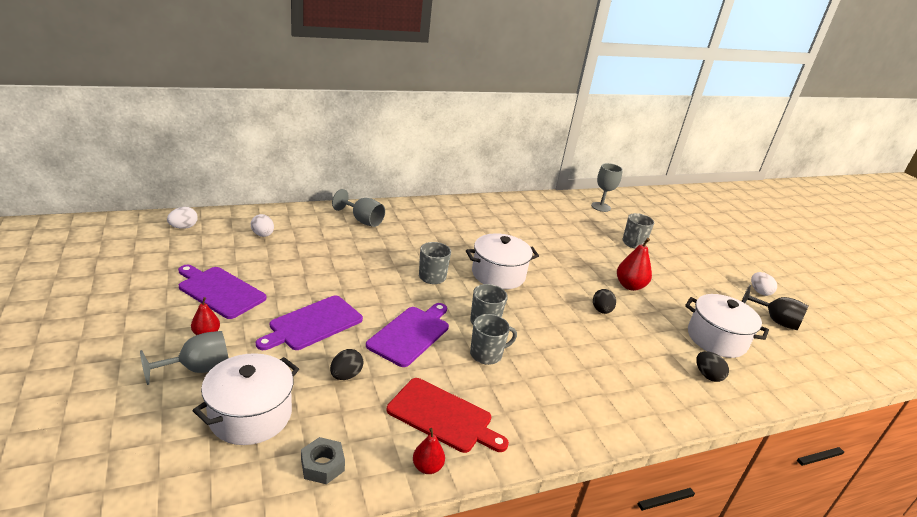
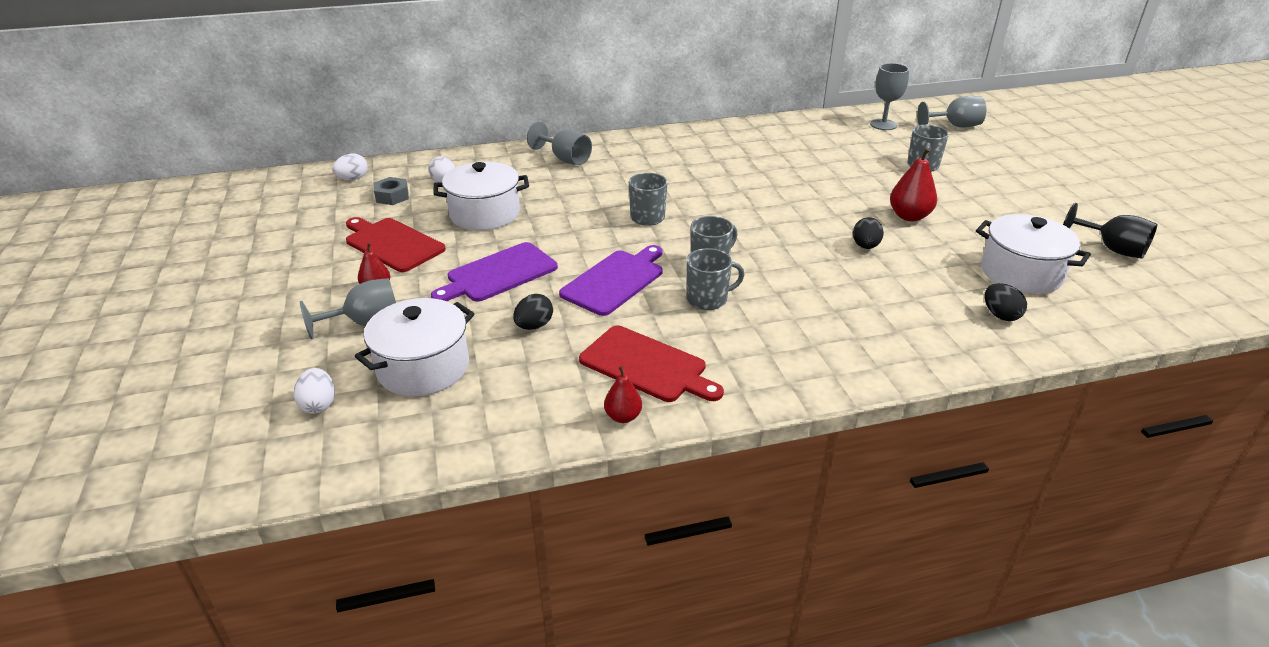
camera: 10 degrees right, 5 degrees up
(219, 291) = (392, 244): purple cutting board -> red cutting board
(322, 465) = (501, 415): grey nut -> grey nut (392, 196)
(498, 274) = (733, 211): white pot -> white pot (484, 214)
(651, 211) = (955, 126): none -> grey goblet
(759, 292) = (1096, 215): white egg -> white egg (319, 404)

